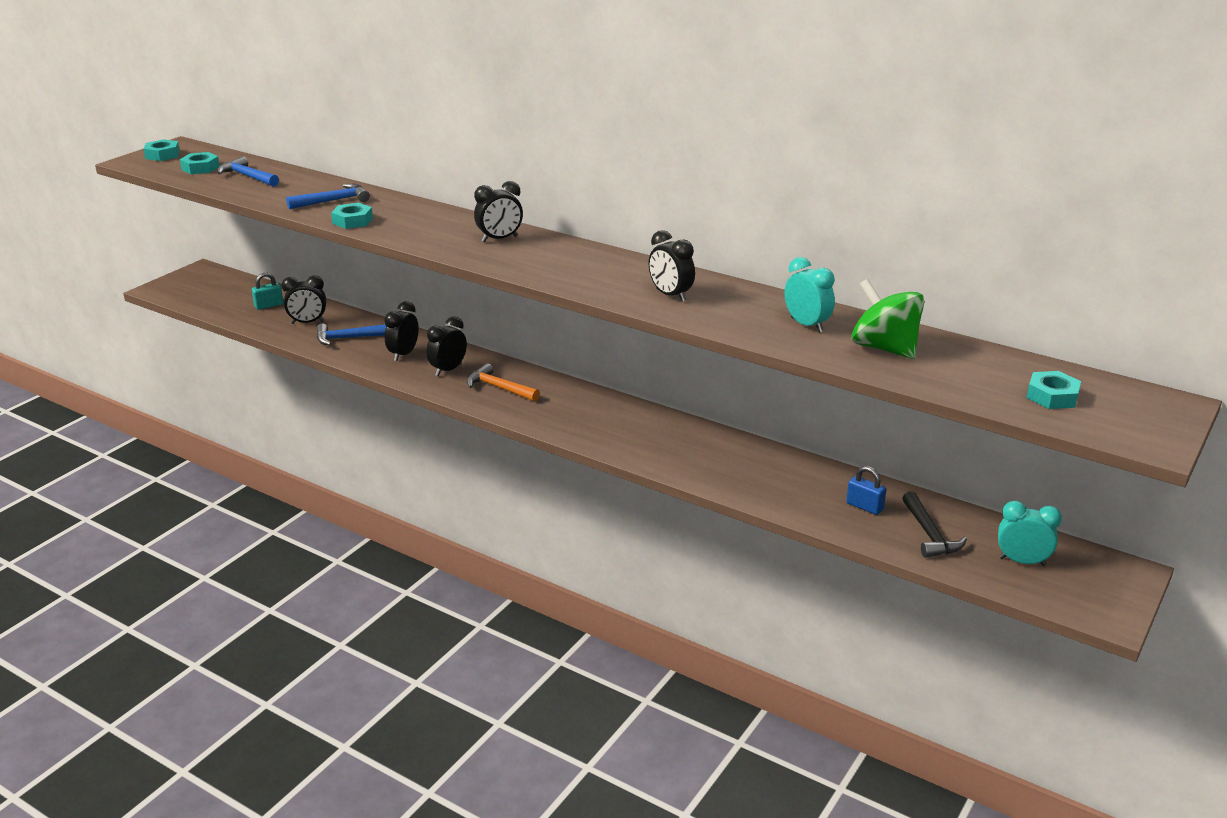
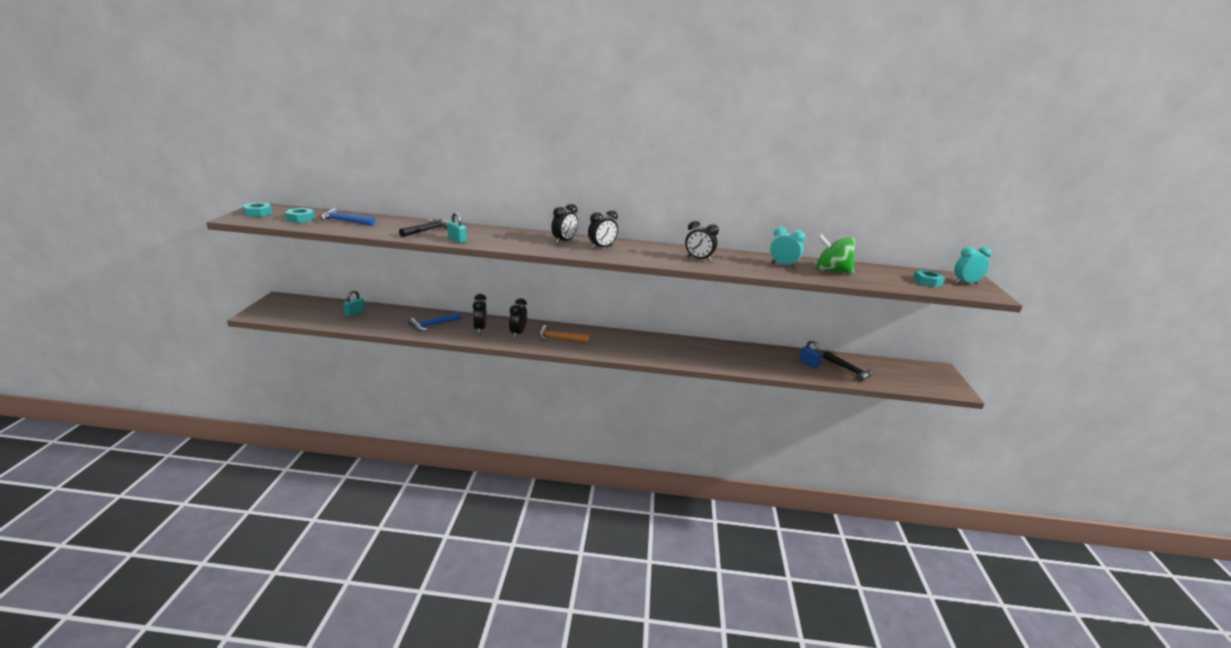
camera: 30 degrees left, 5 degrees down
(308, 322) = (394, 320): black clock -> black clock (601, 247)
(333, 201) = (427, 230): blue hammer -> black hammer
(352, 221) = (457, 240): turquoise nut -> turquoise padlock
(864, 507) = (808, 363): blue padlock -> blue padlock turned 45 degrees clockwise
(1022, 561) = (898, 374): turquoise clock -> turquoise clock (966, 283)

